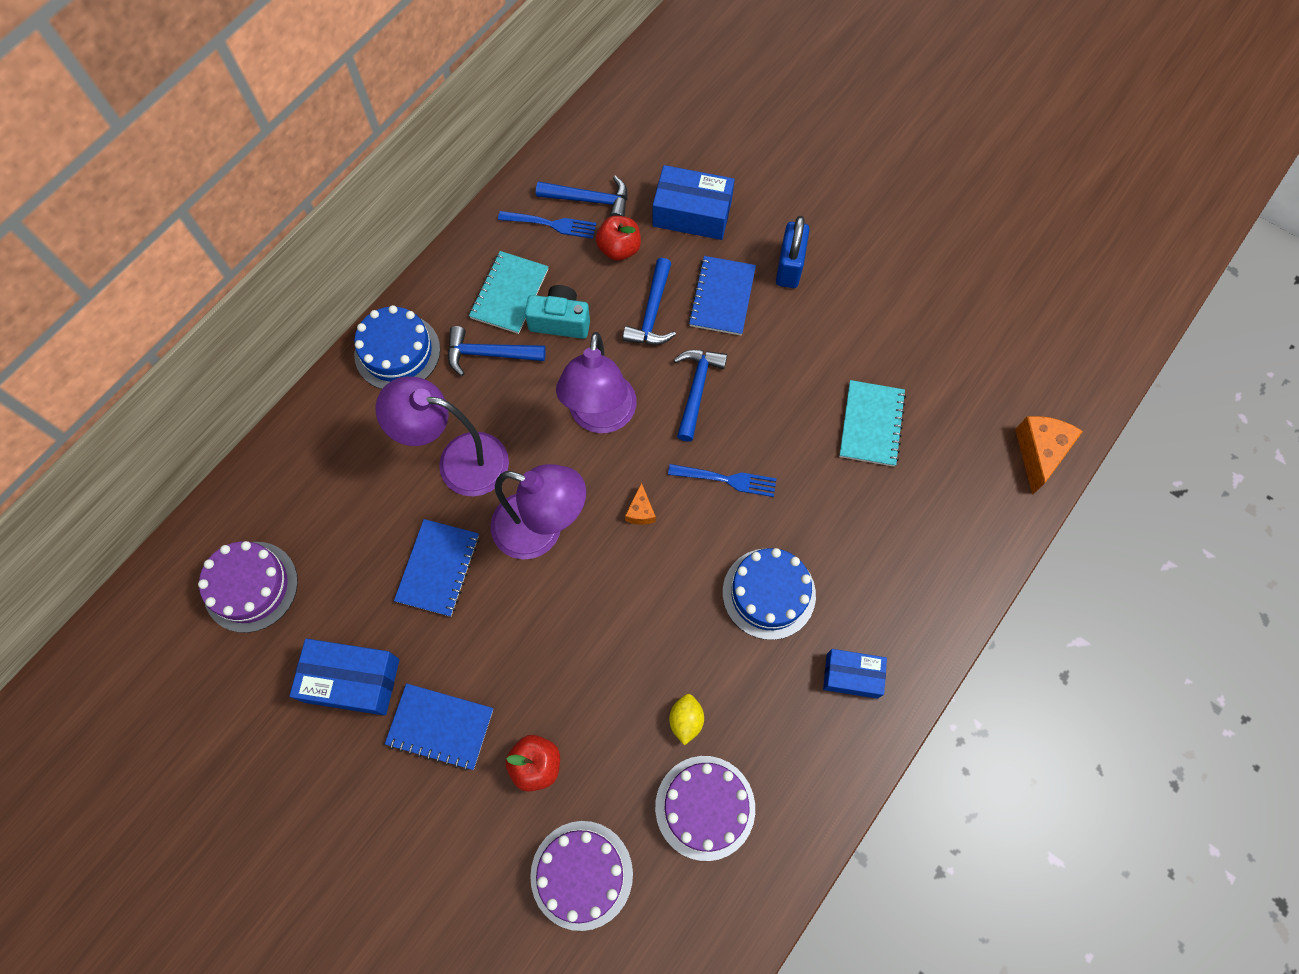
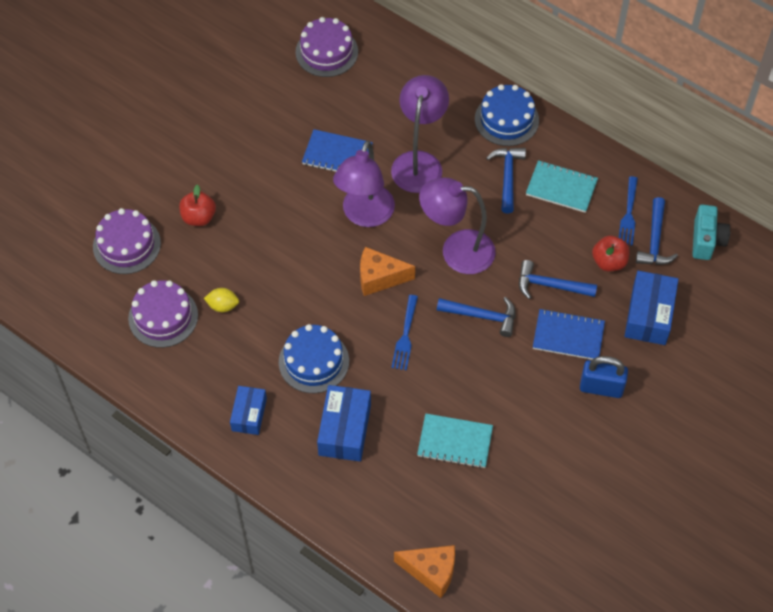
camera: 90 degrees right, 10 degrees down
(352, 680) = (260, 112): blue box -> blue box (344, 430)
(440, 727) = (227, 162): blue notebook -> none
(560, 321) = (539, 222): turquoise camera -> turquoise camera (706, 240)
(640, 511) = (379, 278): orange cheese -> orange cheese, size x1.88

